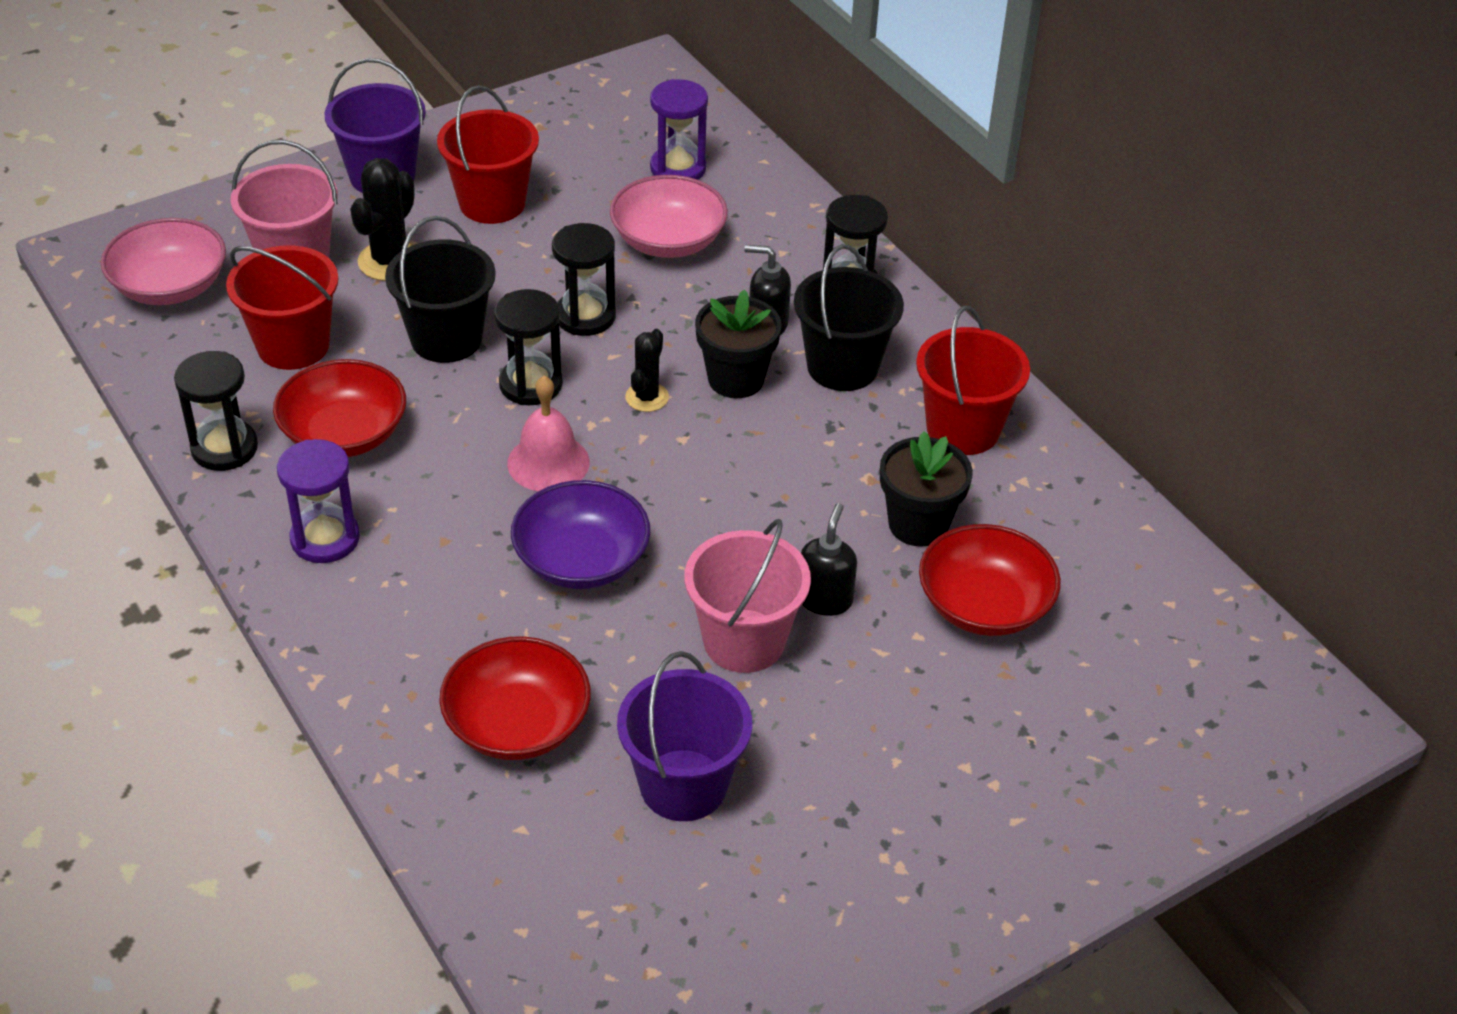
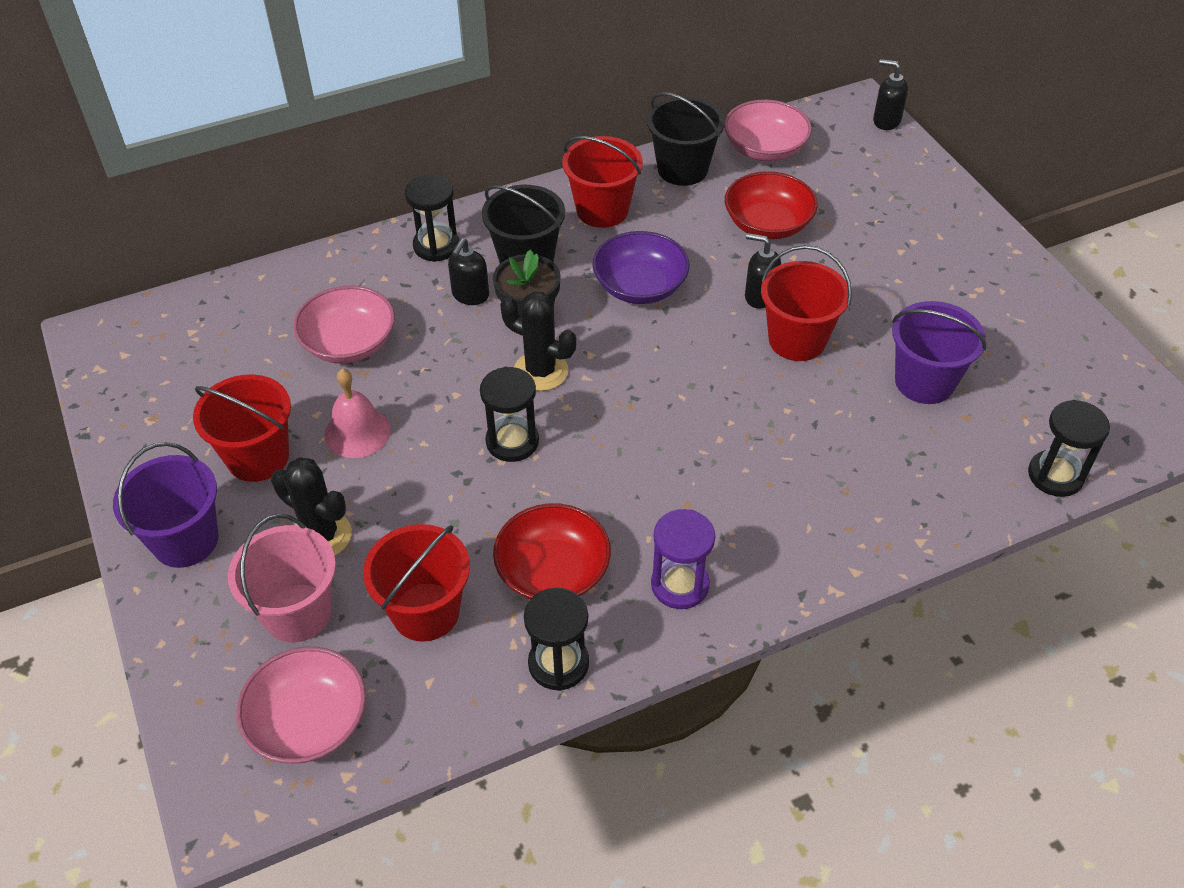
camera: 80 degrees left, 5 degrees up
(446, 339) = (442, 496): black bucket -> black bucket (682, 169)
(517, 724) = (875, 466): red bowl -> none
(548, 462) = (607, 435): pink bell -> pink bell (357, 432)
(581, 560) = (715, 421): purple bowl -> purple bowl (640, 286)
(585, 316) = (434, 402): black hourglass -> black hourglass (1055, 475)
(647, 397) = (541, 371): black cactus -> black cactus, size x1.58
(678, 168) = (252, 329): purple hourglass -> none
(744, 641) = (797, 340): pink bucket -> red bucket
(918, 524) = (692, 243): black flower pot -> none
(1164, 599) = (765, 149): none -> pink bowl
(1301, 757) = (886, 121): none -> black soap dispenser

